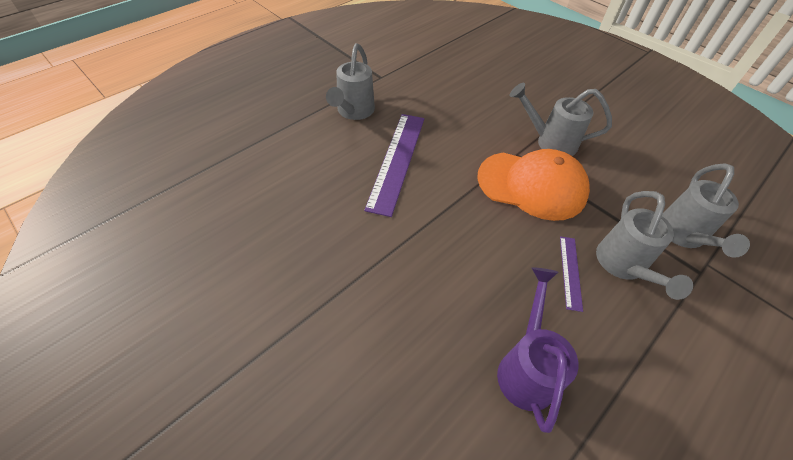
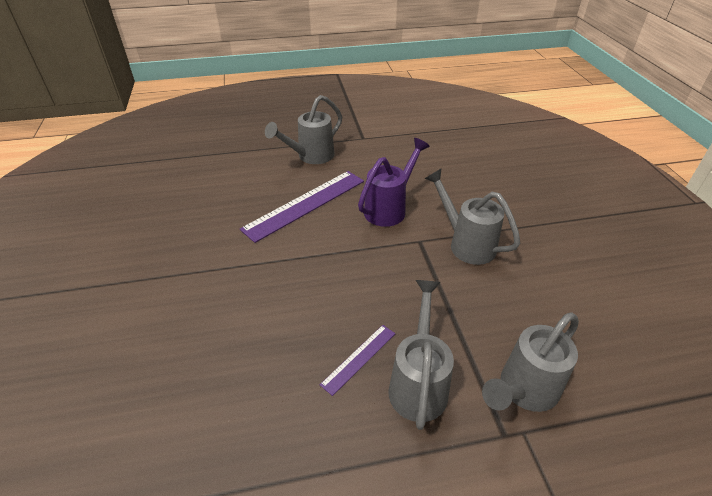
camera: 35 degrees right, 10 degrees down
(526, 367) = (233, 407): purple watering can -> purple watering can (389, 208)
(532, 185) = (405, 271): orange cap -> none
(623, 267) = (418, 382): grey watering can -> grey watering can turned 150 degrees clockwise

